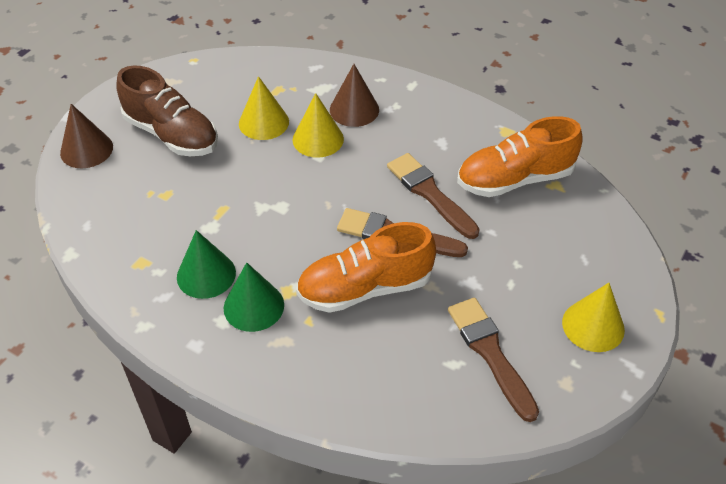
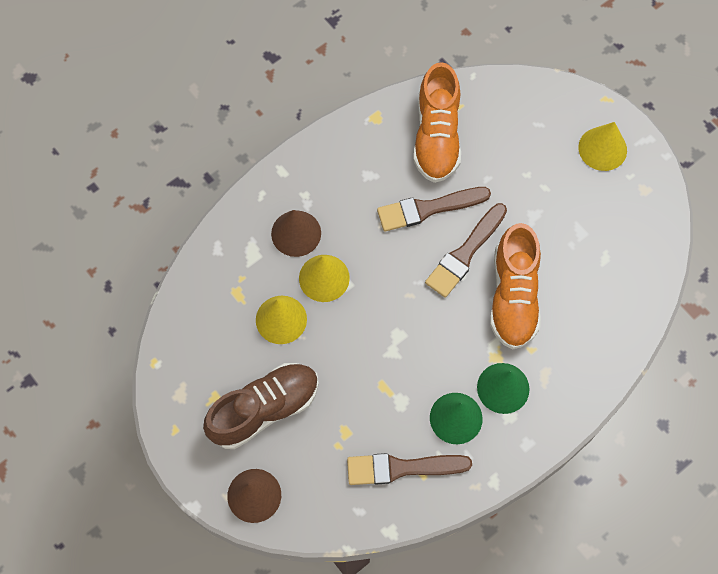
camera: 70 degrees left, 20 degrees up
(490, 353) = (604, 229): brown brush -> brown brush (402, 468)

